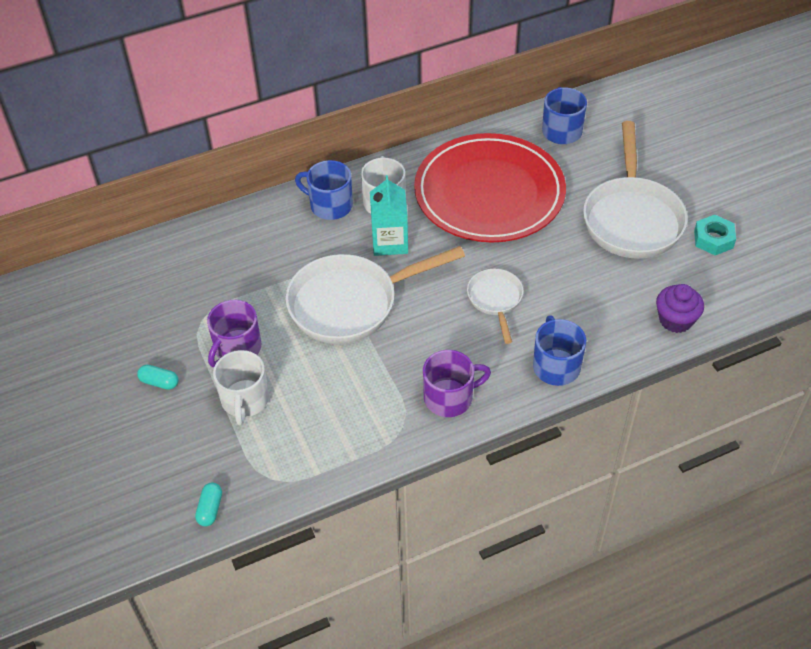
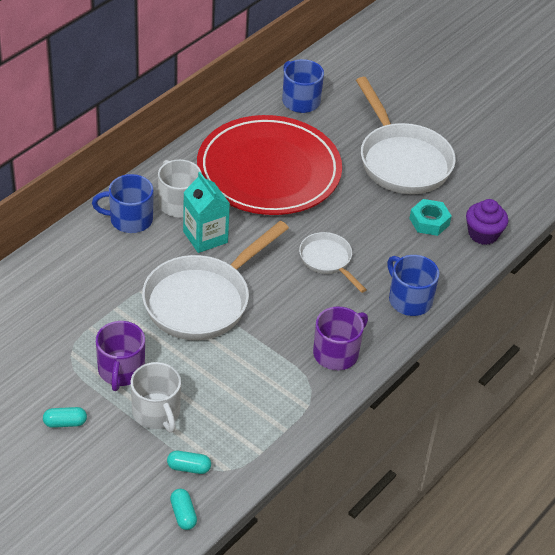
camera: 30 degrees left, 5 degrees down
(242, 465) = (189, 468): none -> turquoise capsule
(713, 239) = (476, 160): turquoise nut -> turquoise nut (429, 221)

